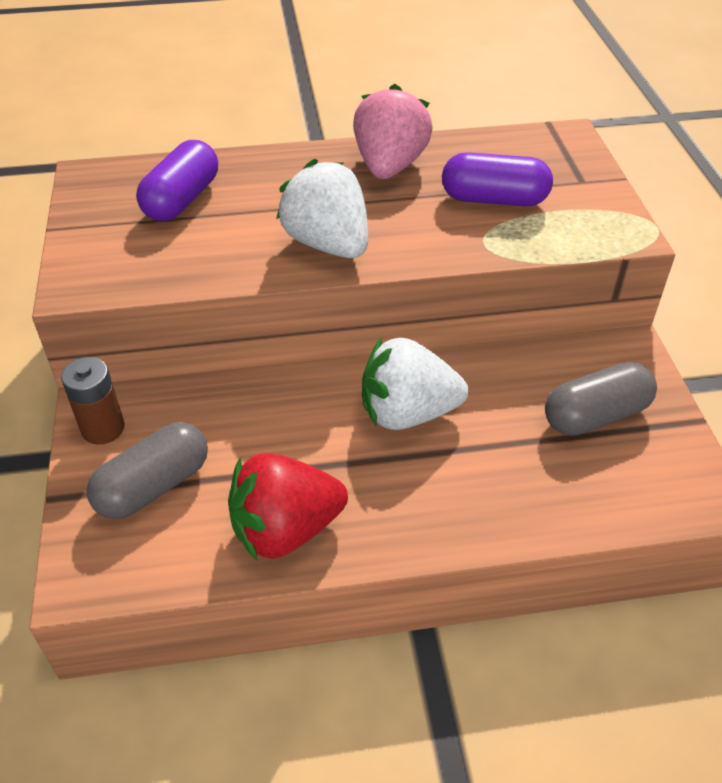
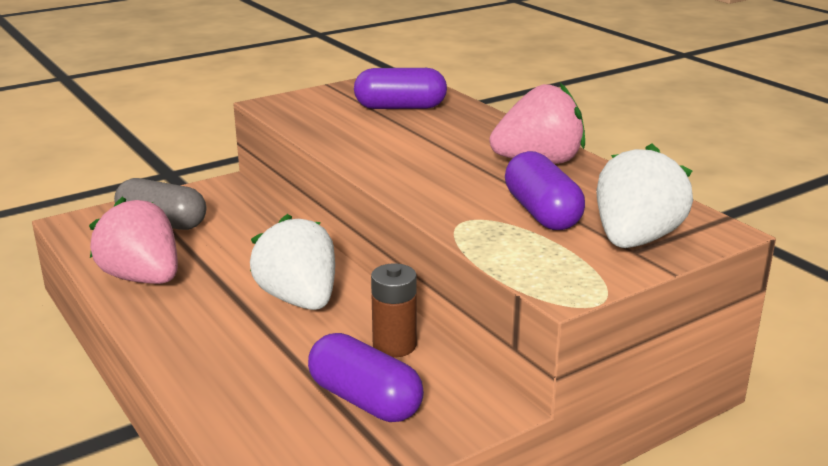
camera: 65 degrees right, 20 degrees down
(103, 428) = (207, 193): brown battery -> brown battery (394, 345)
(285, 530) = (142, 278): red strawberry -> pink strawberry
(328, 244) = (395, 162): white strawberry -> white strawberry (635, 240)
(595, 415) = (365, 400): grey capsule -> purple capsule

